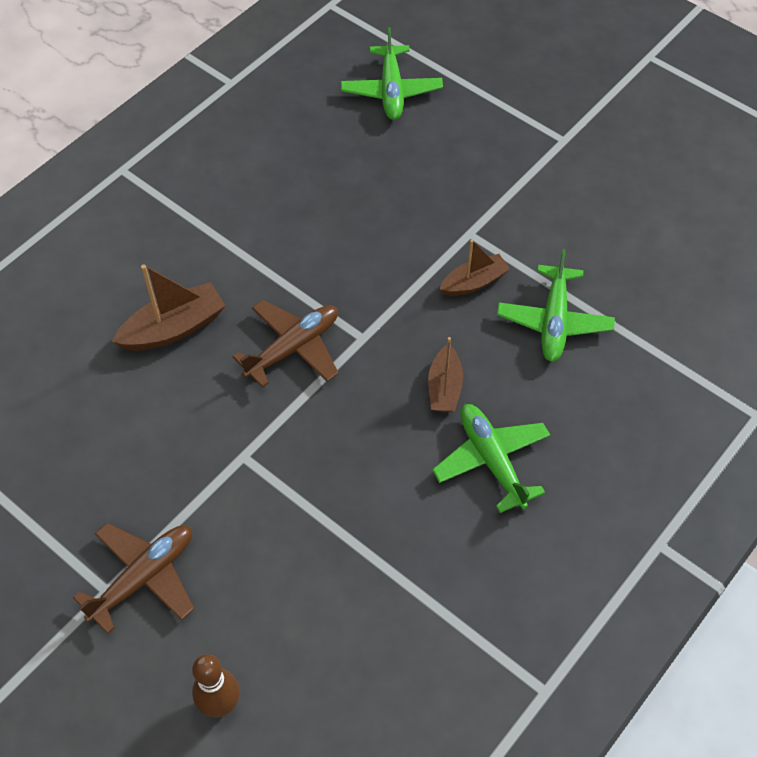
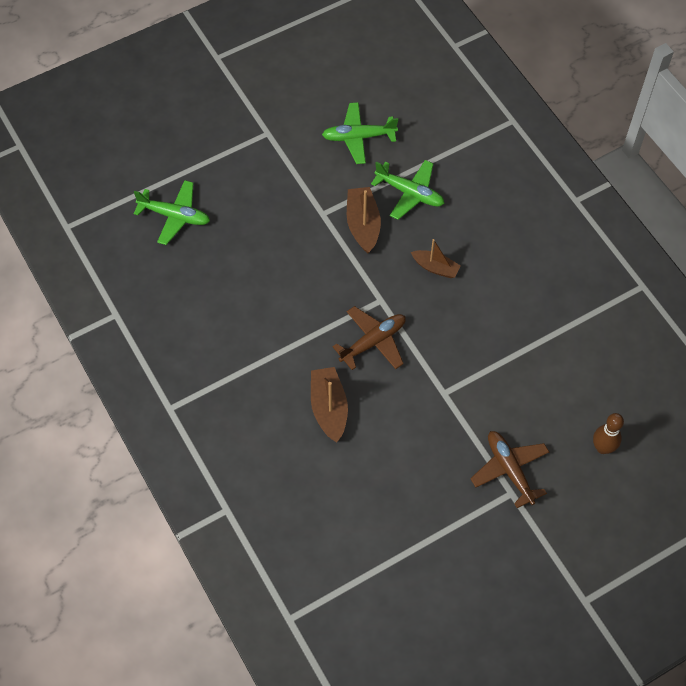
camera: 70 degrees left, 5 degrees up
(293, 348) = (373, 342): brown plane -> brown plane turned 75 degrees clockwise
(474, 282) = (363, 224): brown boat -> brown boat, size x1.50
(491, 460) = (495, 261): green plane -> green plane (358, 137)

